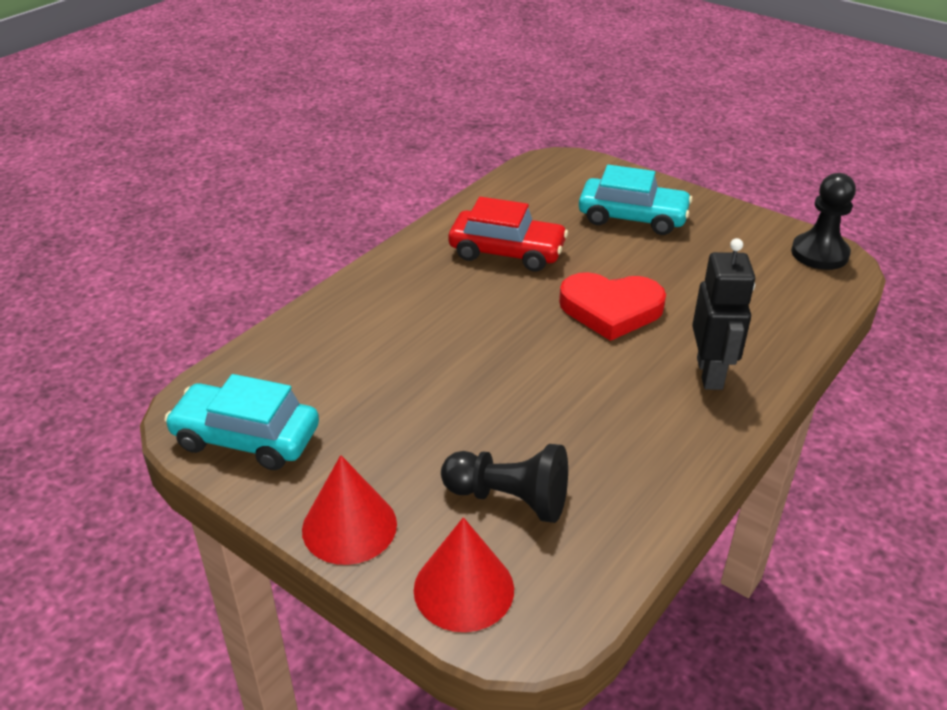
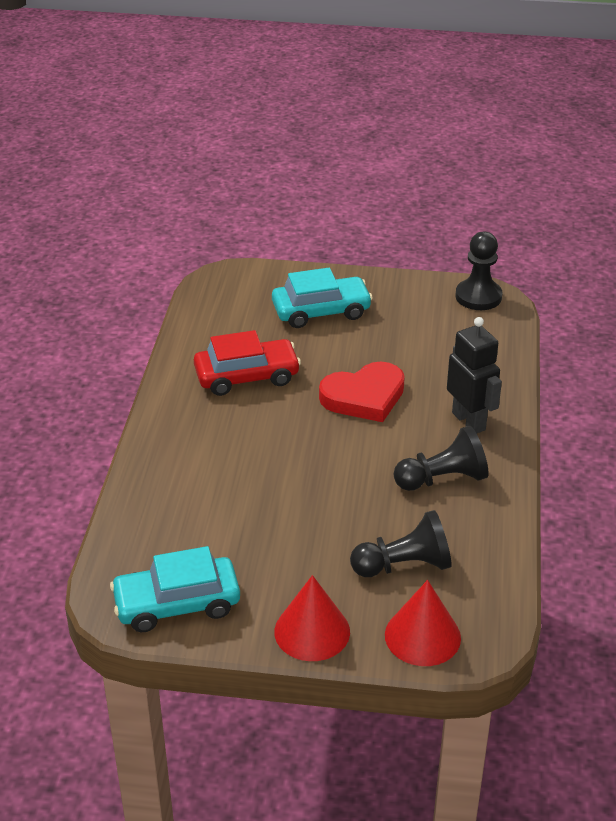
camera: 30 degrees left, 0 degrees up
(630, 423) = (442, 479): none -> black pawn

